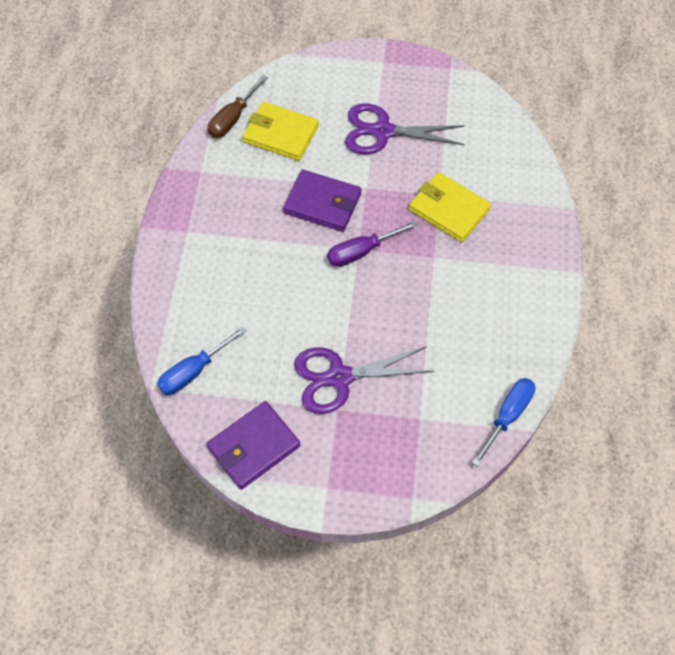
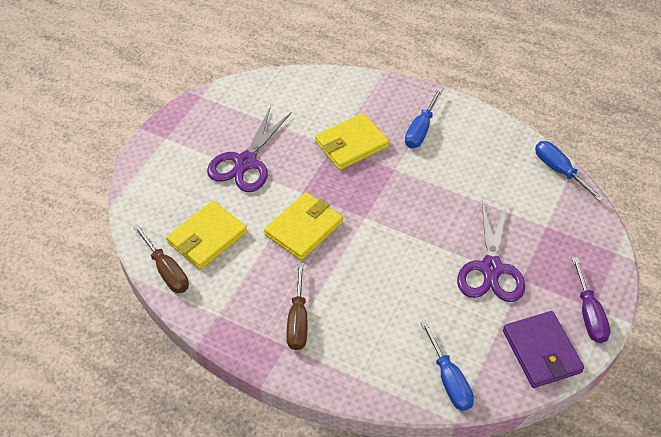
camera: 70 degrees left, 10 degrees down
(216, 232) = (298, 320): none -> brown screwdriver
(322, 203) = (303, 228): purple wallet -> yellow wallet
(362, 251) = (369, 215): purple screwdriver -> purple screwdriver (589, 314)
(502, 265) = (421, 129): none -> blue screwdriver

